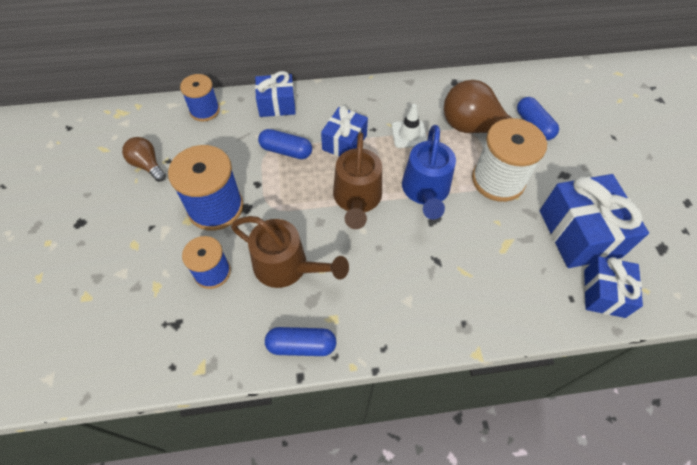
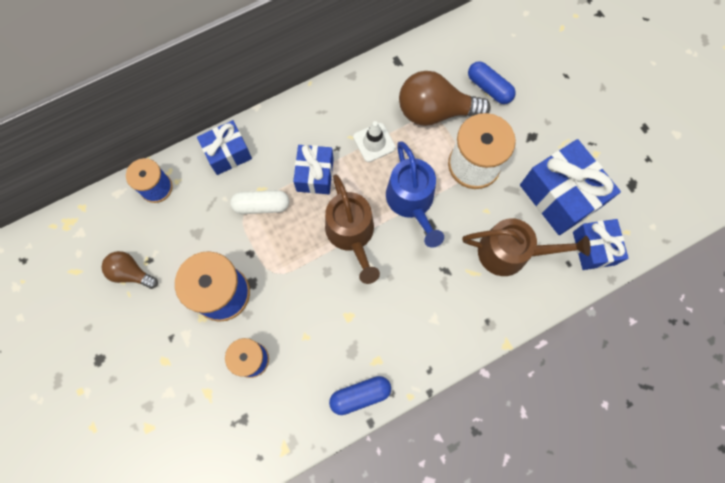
camera: 20 degrees left, 15 degrees up
(286, 151) = (261, 205): blue capsule -> white capsule
(287, 266) = (316, 328): brown watering can -> brown watering can (510, 252)

